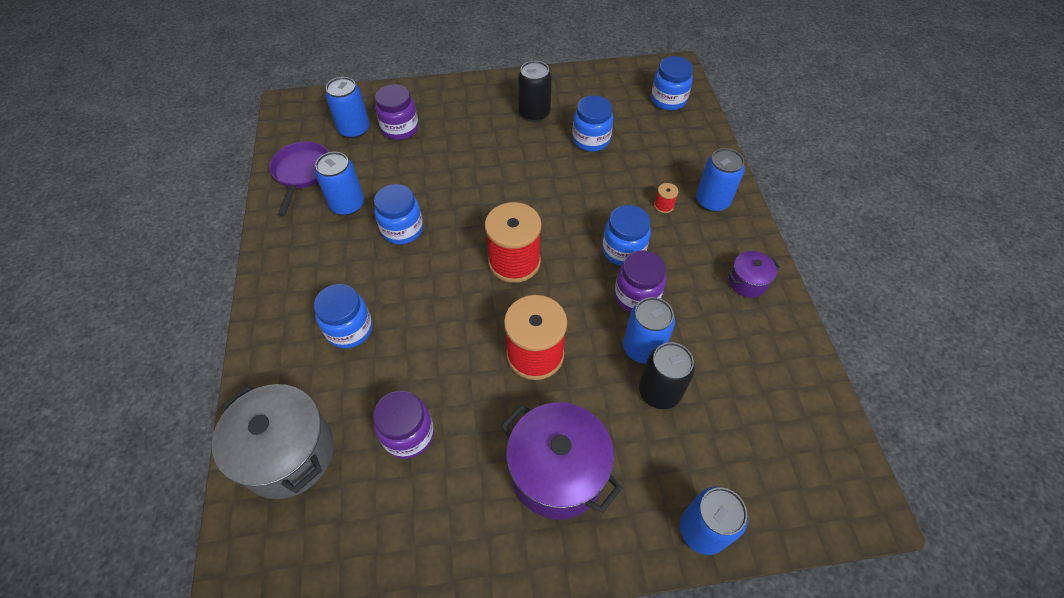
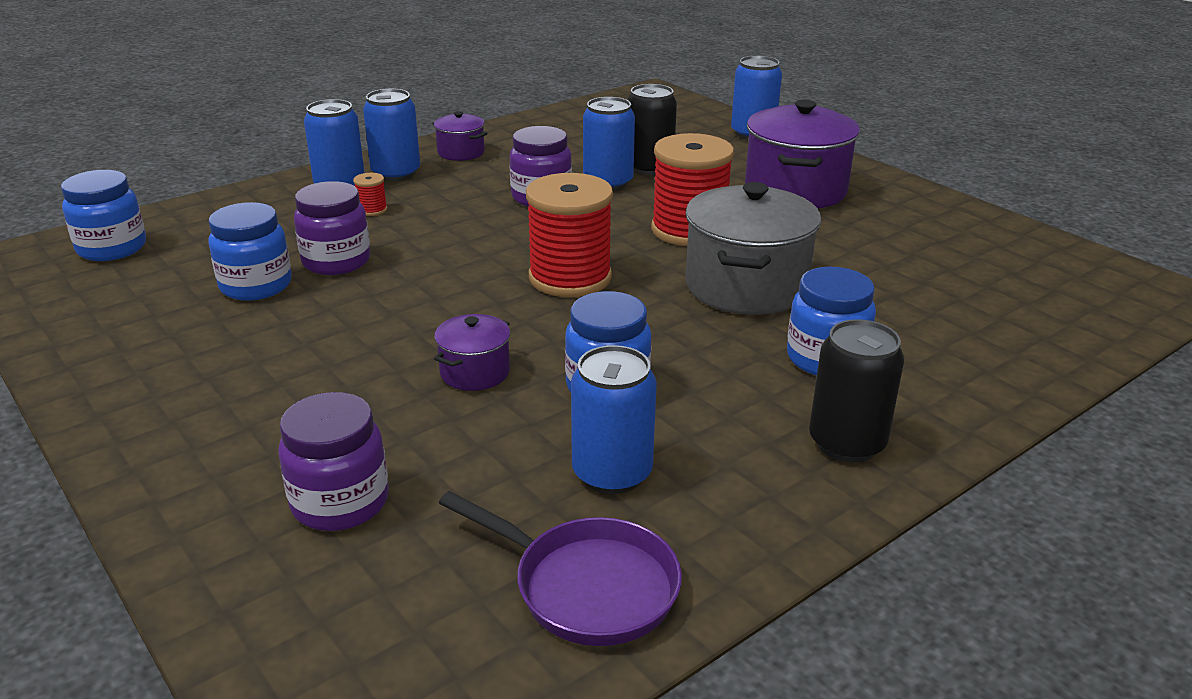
camera: 120 degrees left, 25 degrees down
(288, 454) = (1019, 330): grey pot -> grey pot (746, 287)
(302, 173) = (587, 586): purple pan -> purple pan turned 120 degrees counterclockwise
(354, 129) = (384, 576): blue can -> blue can (396, 173)
(408, 434) = (880, 268): purple jar -> purple jar (336, 262)
(452, 190) = (475, 372): none -> purple pot
(534, 113) = (203, 355): black can -> black can (846, 443)
(623, 250) = (477, 217): blue jar -> none

